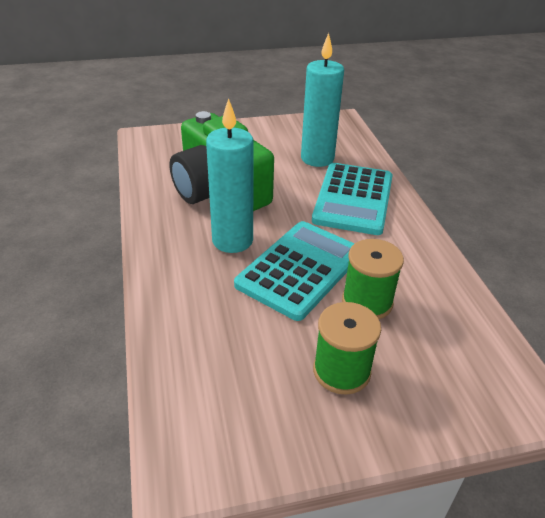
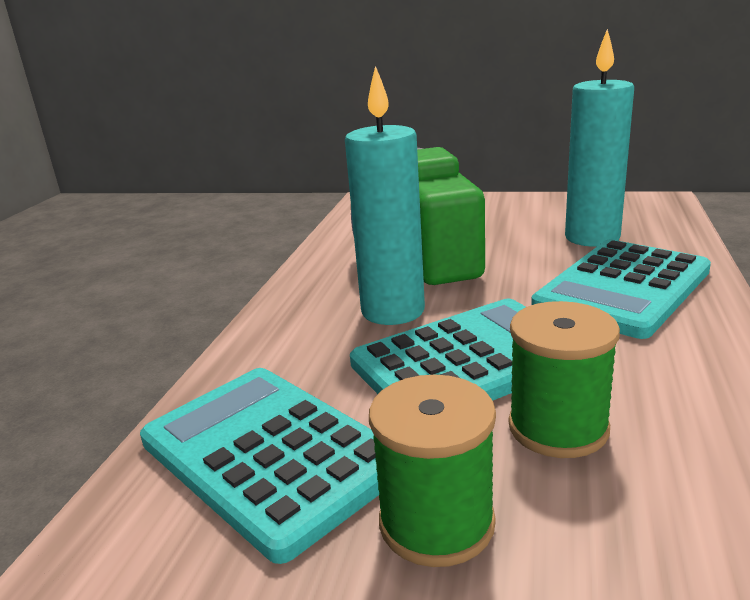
camera: 30 degrees right, 15 degrees down
(231, 359) = (270, 454): none -> turquoise calculator

